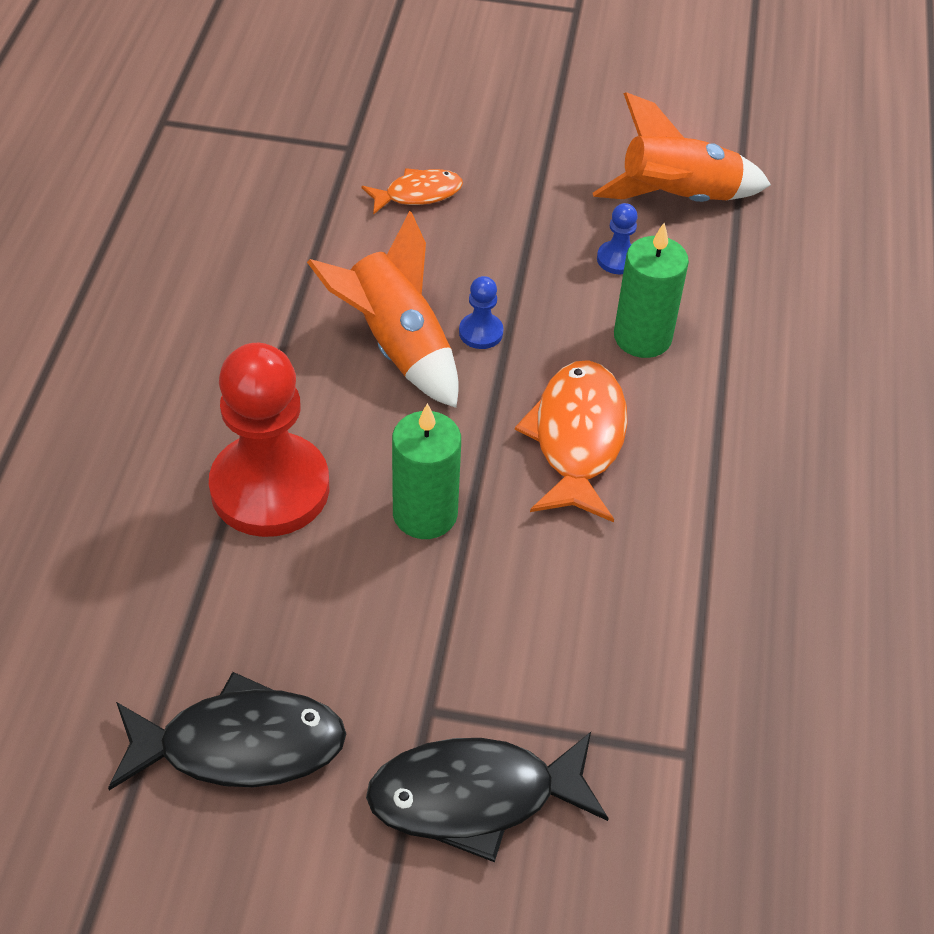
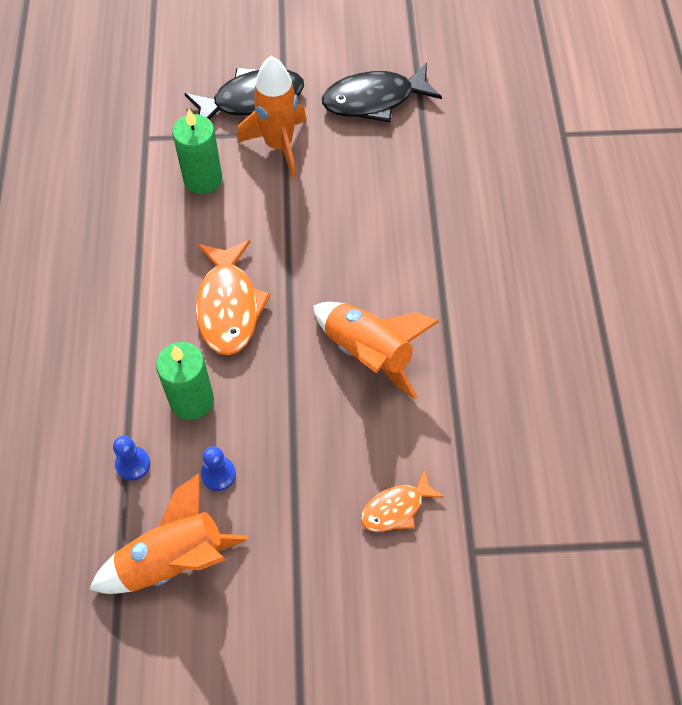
camera: 170 degrees right, 10 degrees up
(270, 488) = (413, 232): red pawn -> none
(425, 514) = (315, 235): green candle -> green candle (203, 179)
(445, 686) = (278, 145): none -> orange rocket
(481, 332) = (311, 378): blue pawn -> blue pawn (133, 464)

